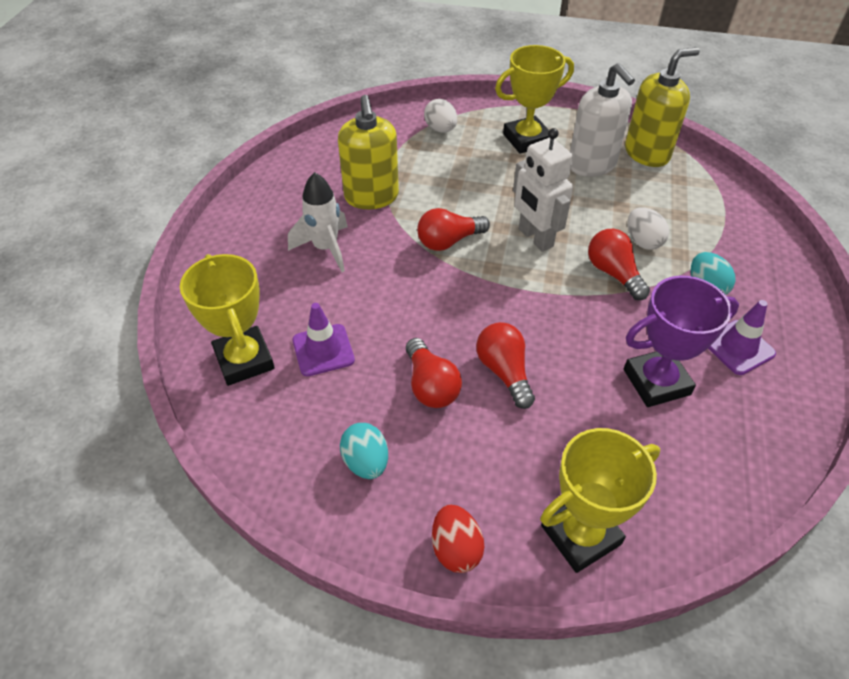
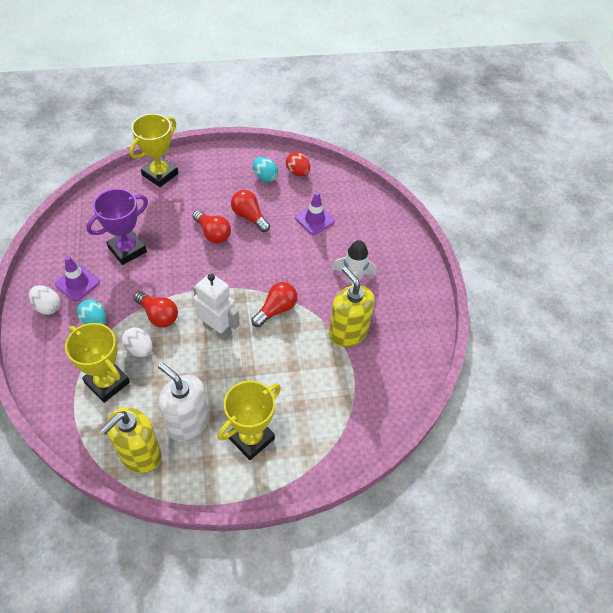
camera: 155 degrees right, 5 degrees up
(244, 360) = (351, 204): yellow trophy -> yellow trophy (107, 382)
(440, 129) = (330, 427): white egg -> white egg (47, 307)
(456, 549) = (212, 157): red egg -> red egg (297, 172)

